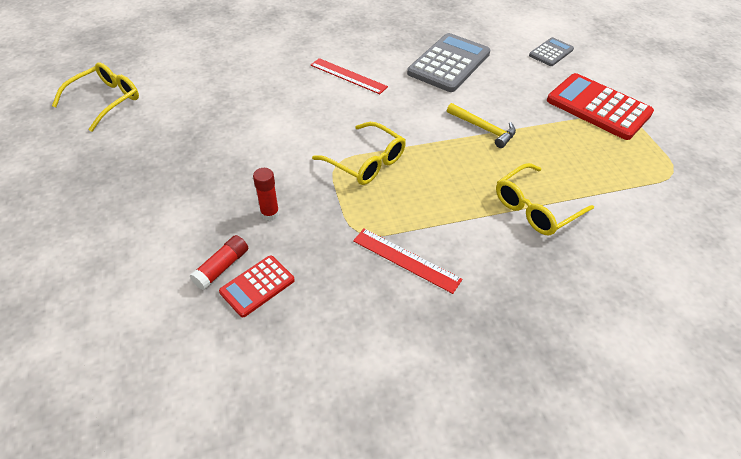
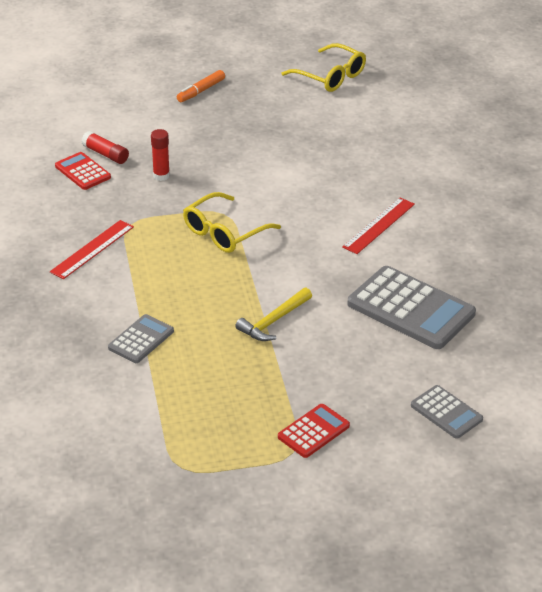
camera: 95 degrees right, 10 degrees down
(102, 192) = (201, 91): none -> orange marker
(535, 208) = (141, 339): yellow glasses -> grey calculator
(598, 107) = (313, 431): red calculator -> red calculator, size x0.53

